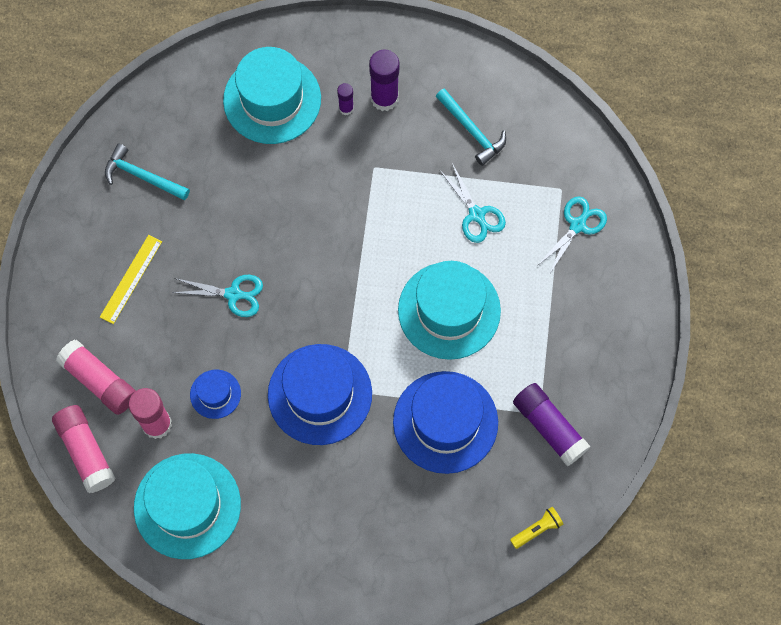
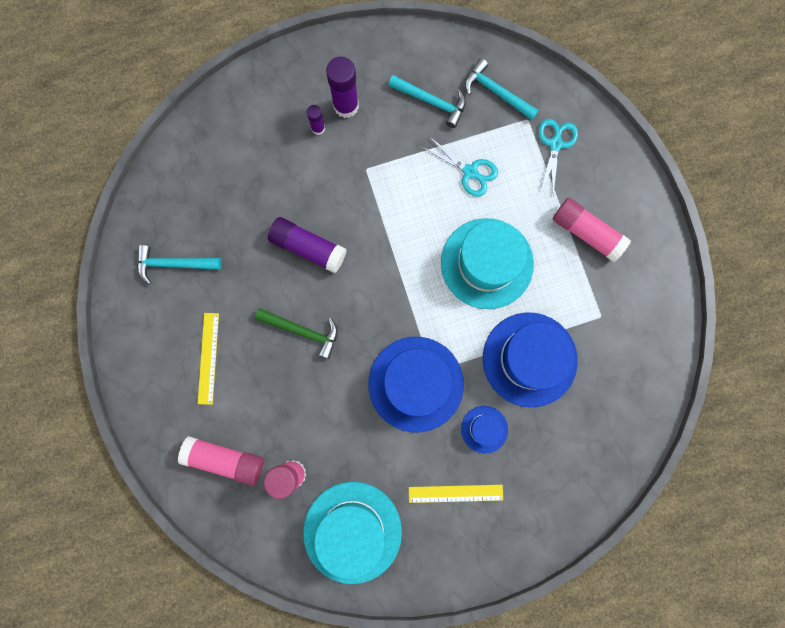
camera: 25 degrees left, 10 degrees up
(86, 451) = (243, 526): pink glue stick -> pink glue stick (586, 232)
(215, 394) = (329, 424): blue hat -> blue hat (484, 429)
(234, 294) = (302, 331): turquoise scissors -> green hammer
(272, 99) = (252, 148): turquoise hat -> none
(306, 517) = (455, 493): none -> yellow ruler
(537, 529) = (646, 414): yellow flashlight -> none
(542, 149) = (496, 92): none -> turquoise hammer
(549, 427) = (614, 324): purple glue stick -> purple glue stick (308, 247)

